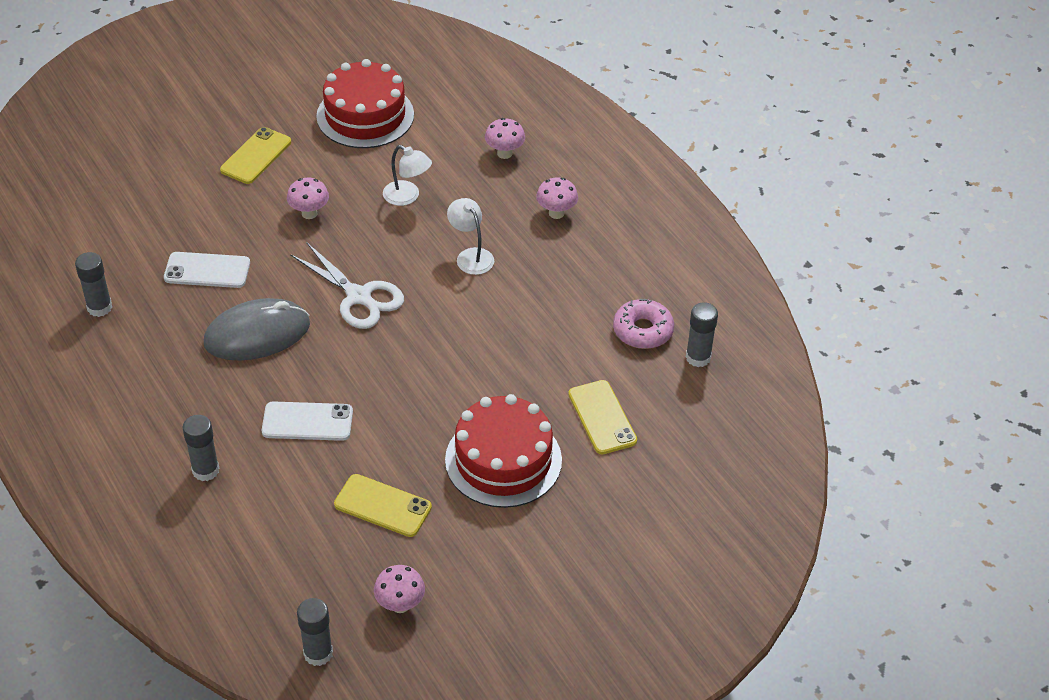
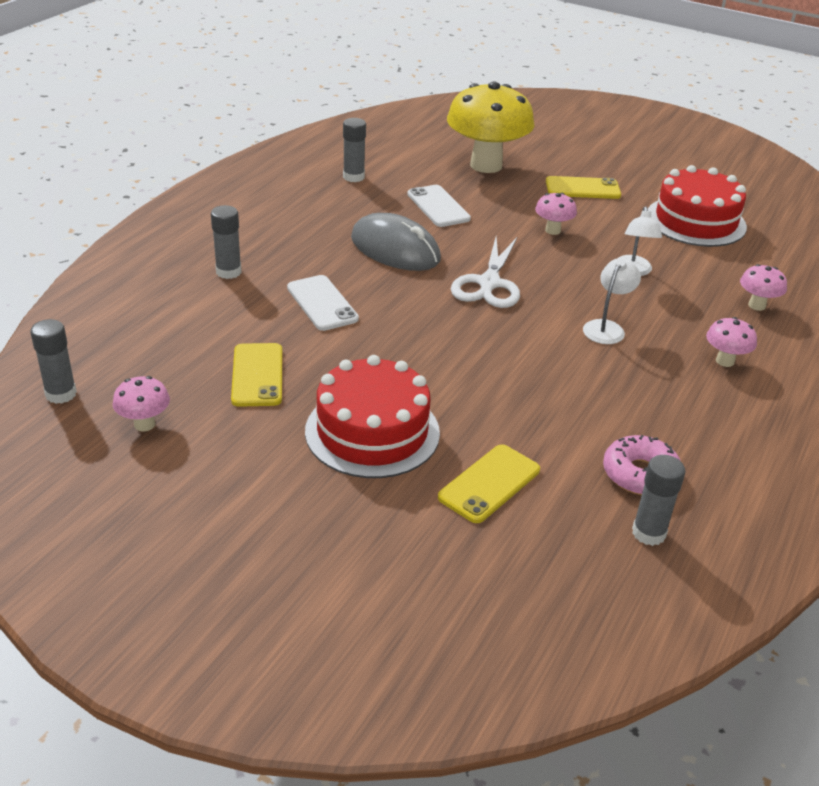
camera: 60 degrees right, 10 degrees down
(158, 200) = (486, 165): none -> yellow mushroom

